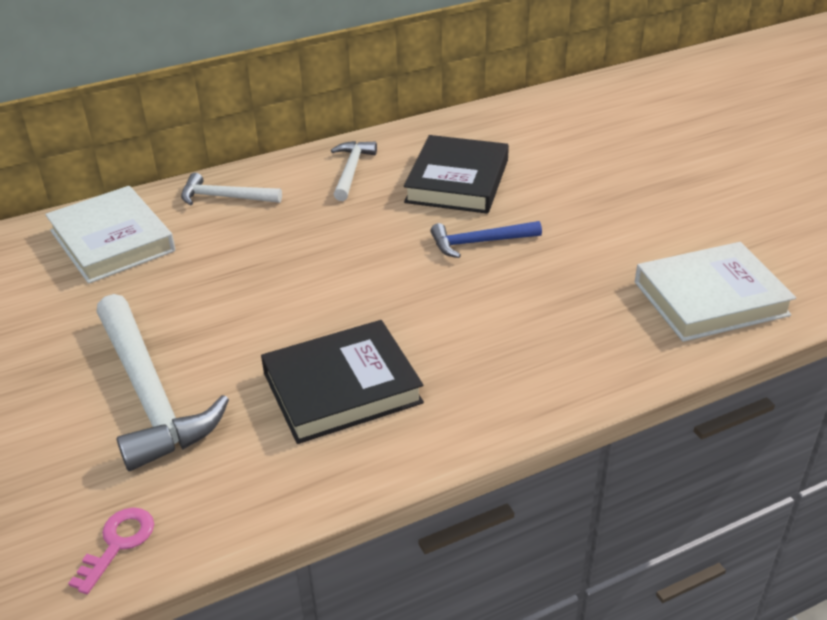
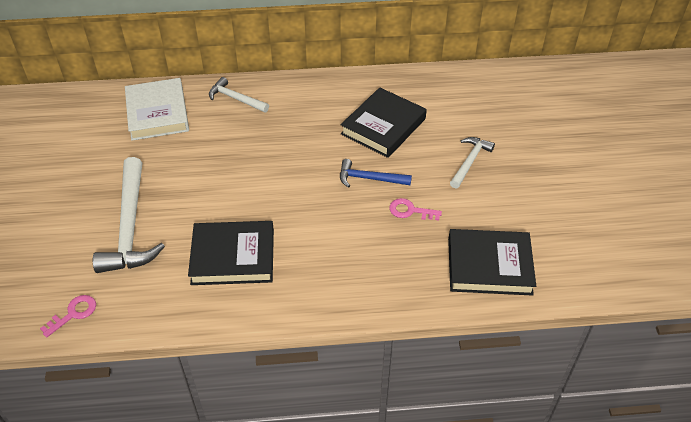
camera: 20 degrees right, 10 degrees up
(351, 170) = (322, 99): white hammer -> white hammer (470, 162)
(561, 264) = (410, 211): none -> pink key
(710, 298) = (489, 266): white book -> black book

